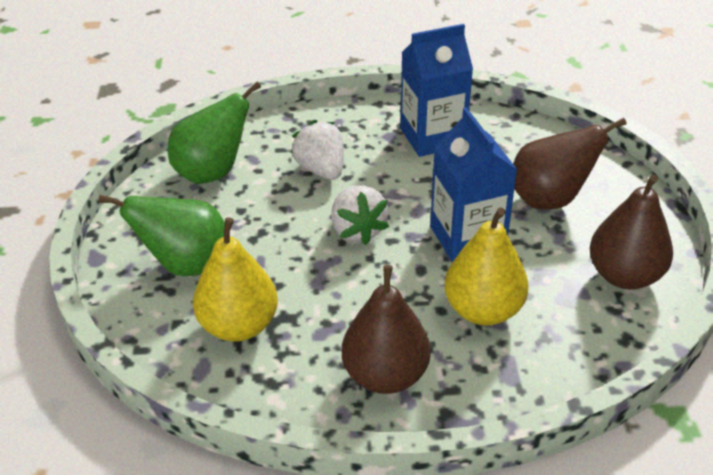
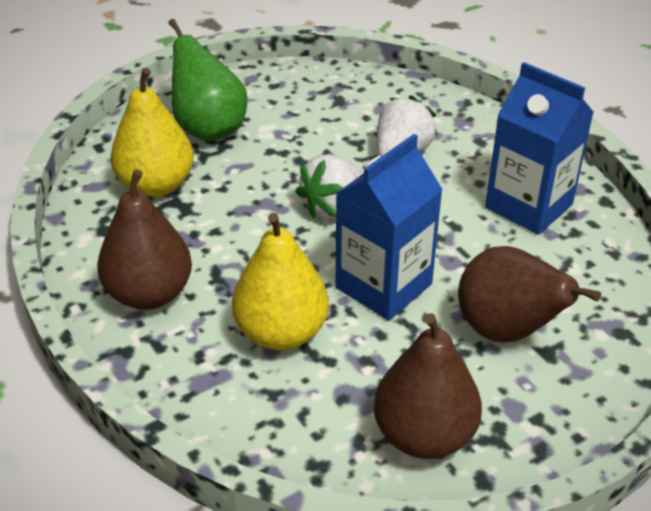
camera: 60 degrees right, 0 degrees up
(213, 172) = (338, 94): green pear -> none

